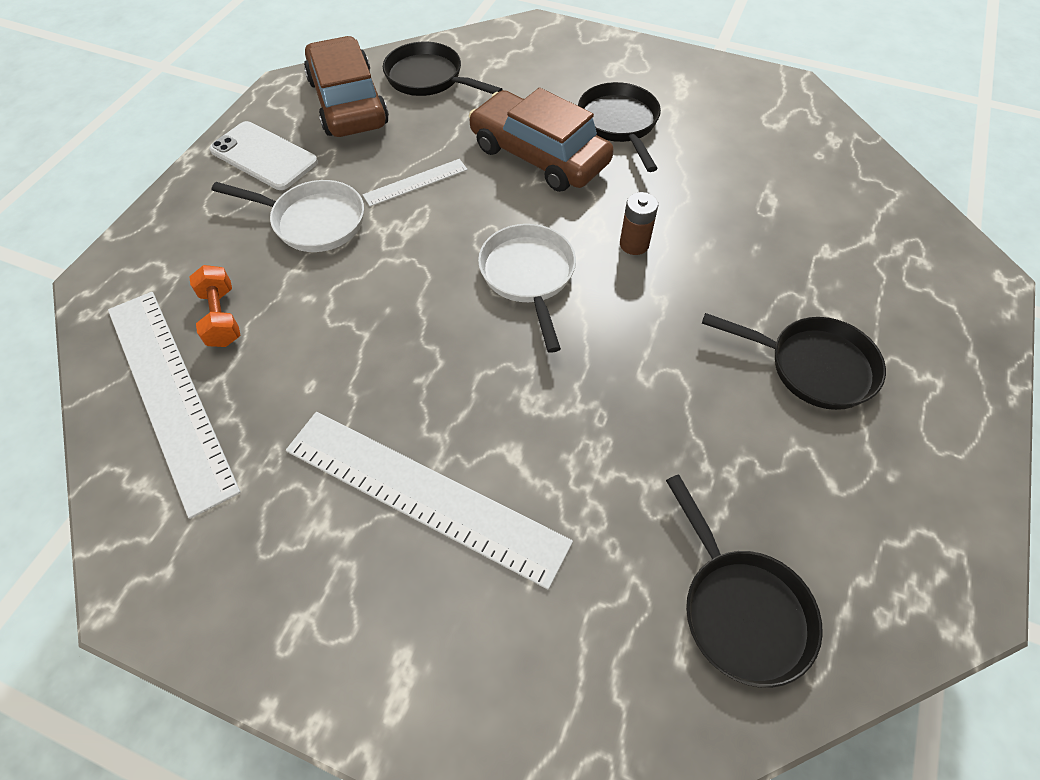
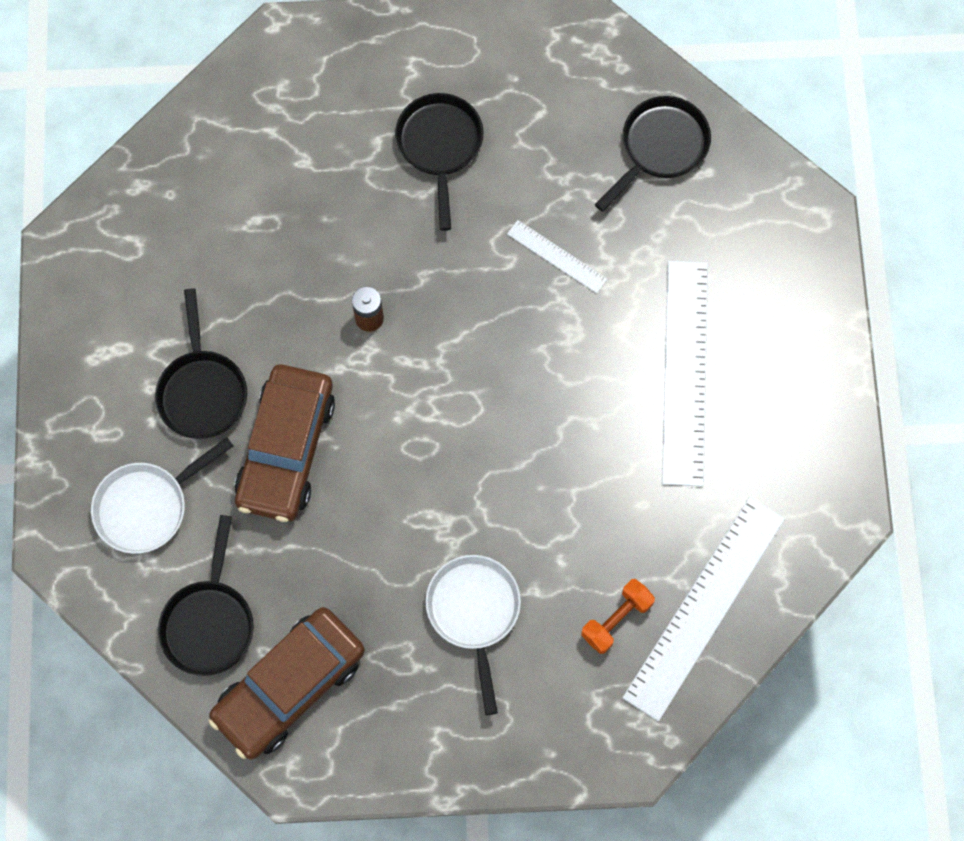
camera: 115 degrees left, 15 degrees up
(264, 156) = (411, 720): white phone -> none
(415, 182) = (379, 547): white ruler -> white ruler (556, 257)
(528, 276) = (449, 390): white pan -> white pan (147, 506)
(619, 124) = (202, 391): black pan -> black pan turned 60 degrees counterclockwise

